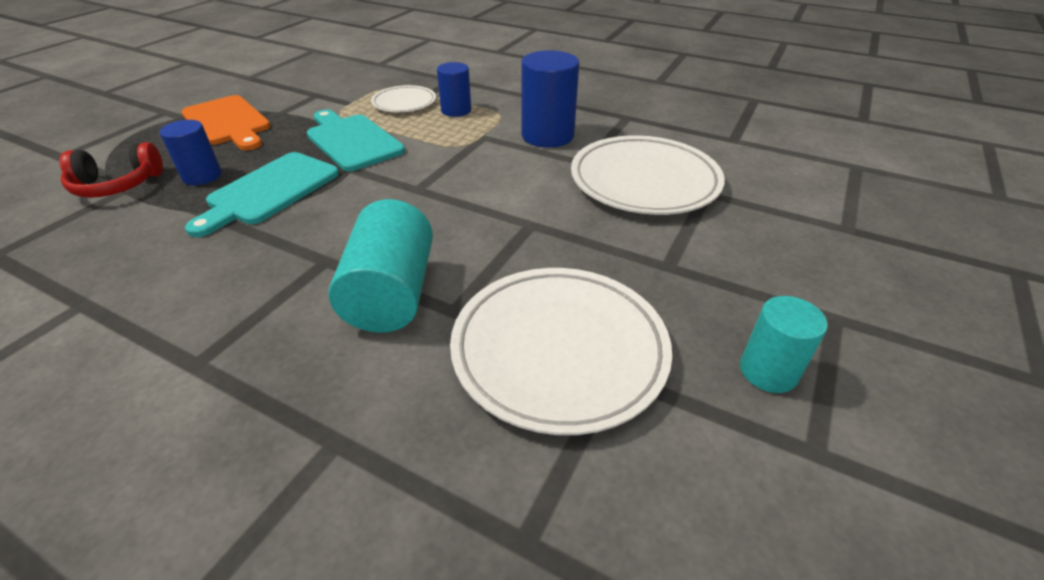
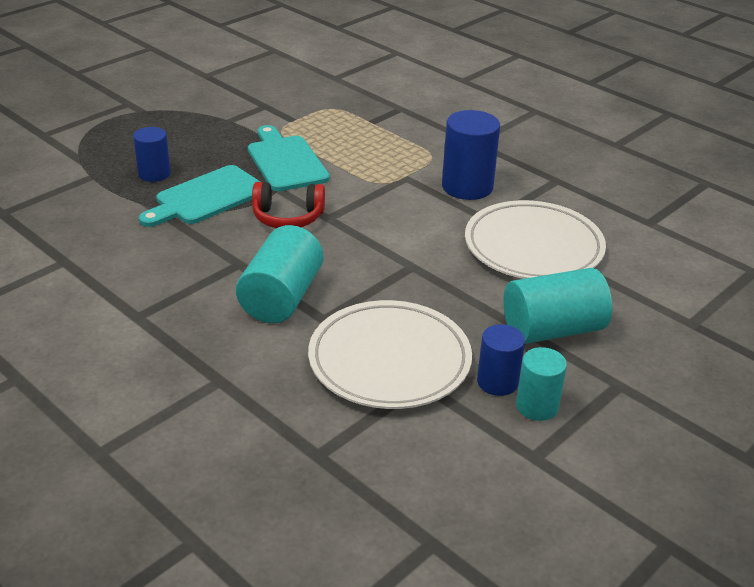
camera: 15 degrees right, 5 degrees down
(117, 185) = (88, 170): red headphones -> red headphones (288, 217)
(228, 122) = (181, 124): orange cutting board -> none
(404, 103) = (345, 128): white plate -> none
(456, 110) = (391, 145): blue cylinder -> blue cylinder (497, 382)
(720, 266) = (552, 330): none -> turquoise cylinder

